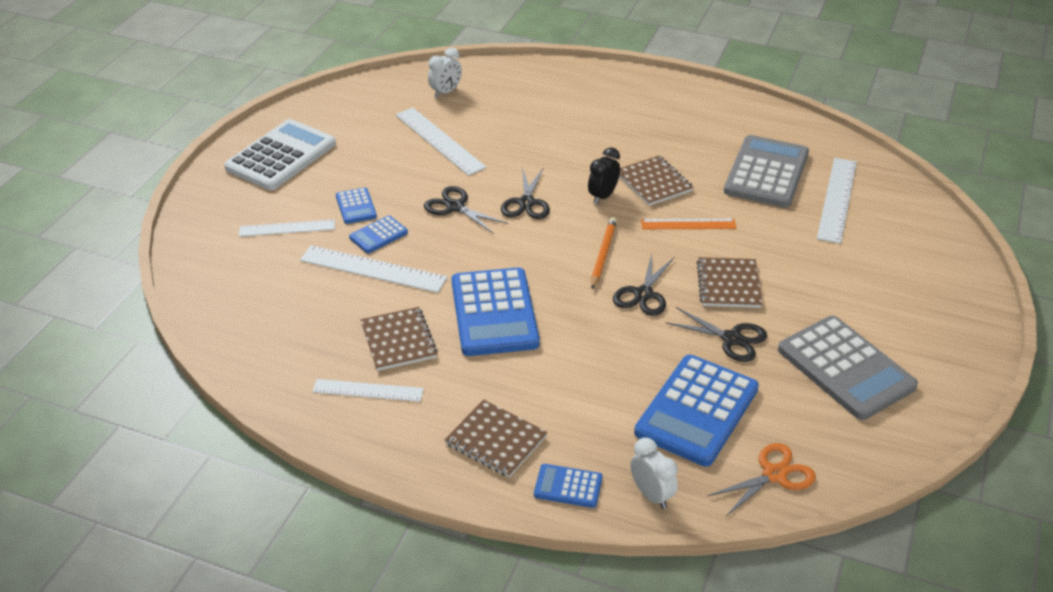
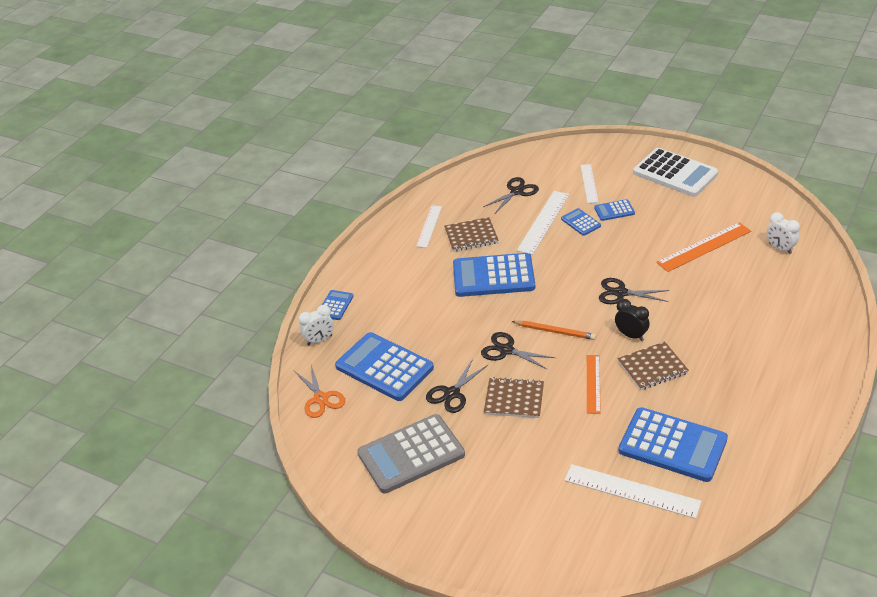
camera: 100 degrees right, 0 degrees up
(439, 141) = (704, 247): white ruler -> orange ruler
(455, 207) = (614, 257): black scissors -> black scissors (516, 192)
(496, 440) = (378, 277): brown notebook -> none
(766, 173) = (672, 445): grey calculator -> blue calculator

